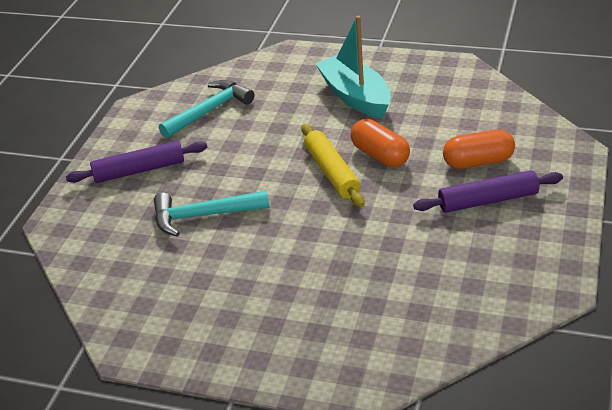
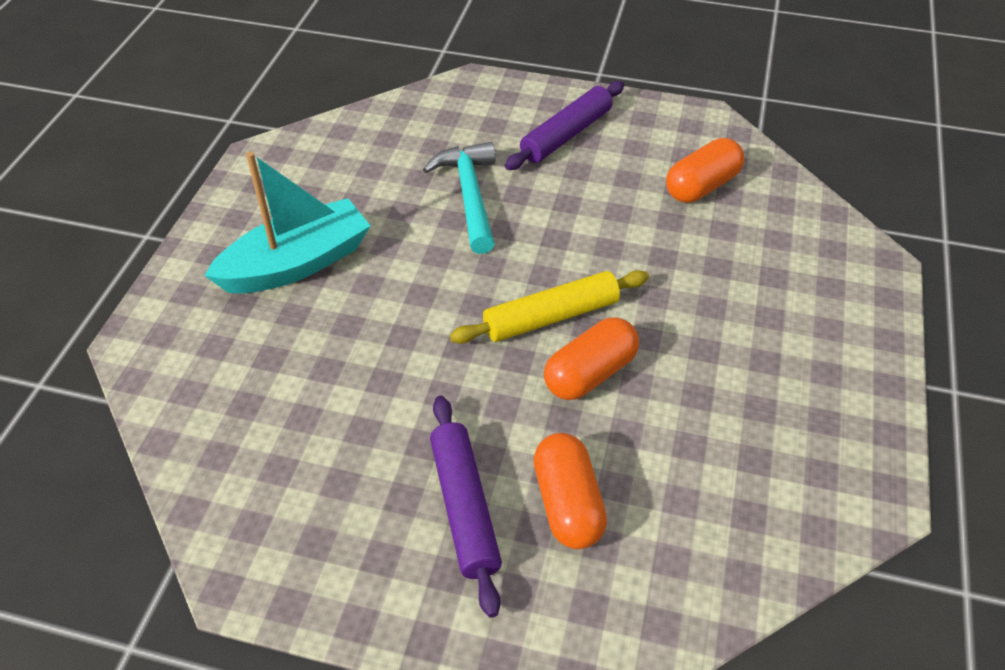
camera: 85 degrees right, 10 degrees up
(139, 170) = (566, 135): purple rolling pin -> purple rolling pin turned 60 degrees clockwise
(210, 111) = (702, 186): turquoise hammer -> orange capsule
(355, 96) = (753, 346): turquoise boat -> turquoise boat (297, 264)

